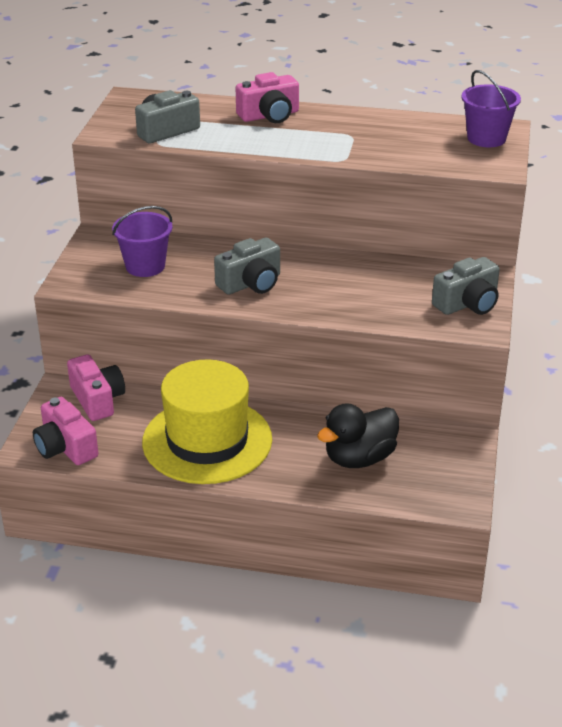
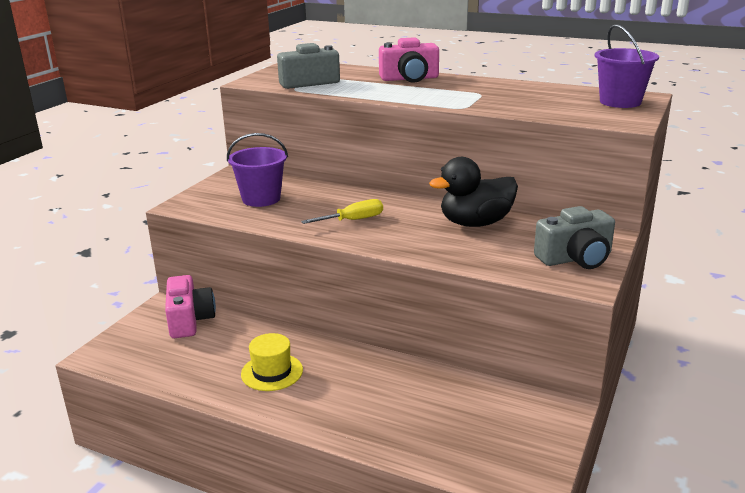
camera: 15 degrees right, 10 degrees down
(65, 447) = (132, 359): pink camera -> none
(207, 441) = (272, 372): yellow hat -> yellow hat, size x0.44
(251, 283) = (352, 220): grey camera -> yellow screwdriver
(359, 458) = (426, 413): black duck -> black duck (475, 223)

